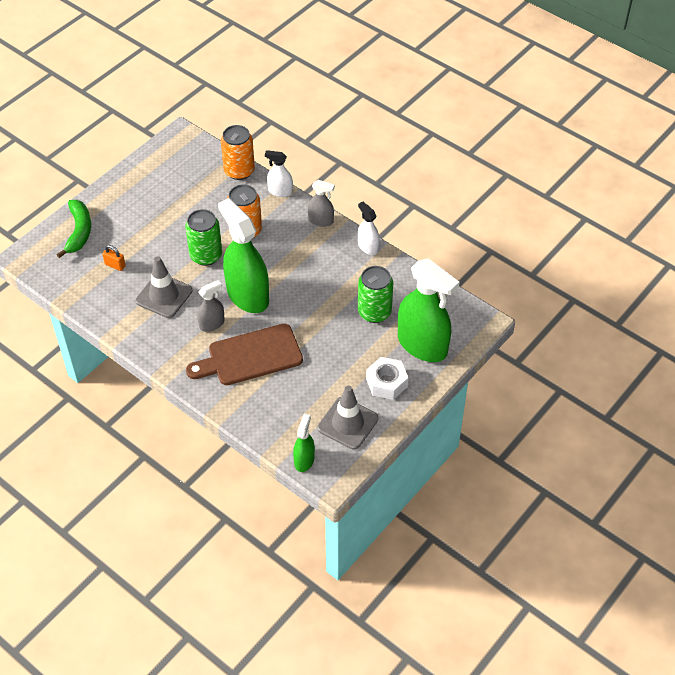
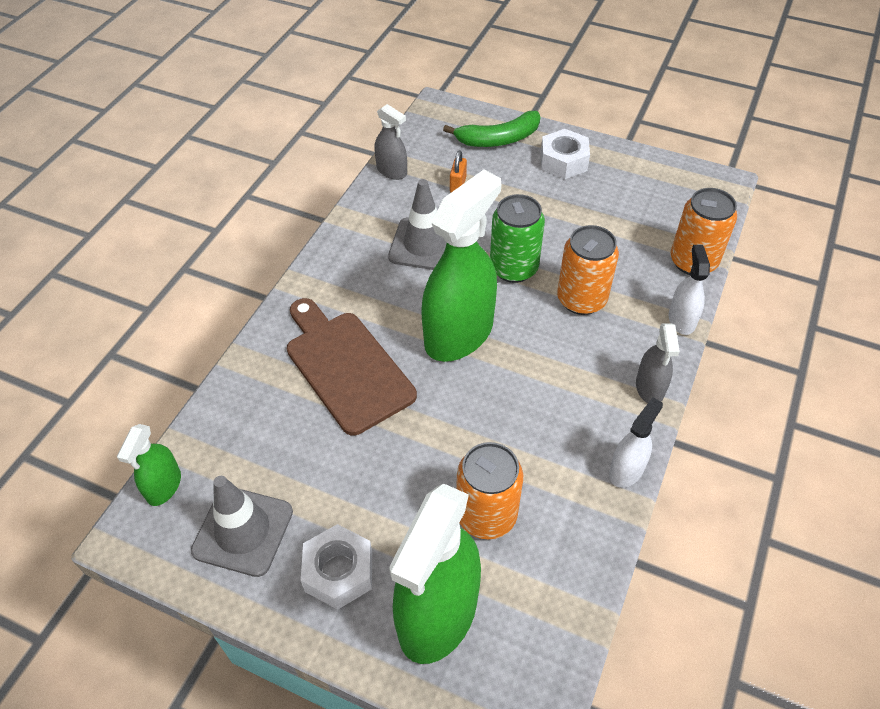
camera: 75 degrees right, 0 degrees up
(121, 204) = (563, 161): none -> white nut
(212, 324) = (392, 307): grey spray bottle -> grey spray bottle (392, 171)
(304, 460) = (164, 486): green spray bottle -> green spray bottle turned 105 degrees clockwise
(374, 312) = (486, 515): green can -> orange can

